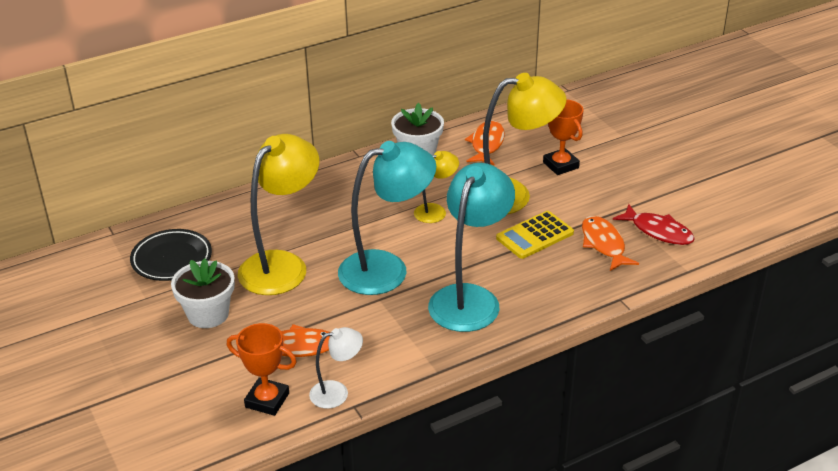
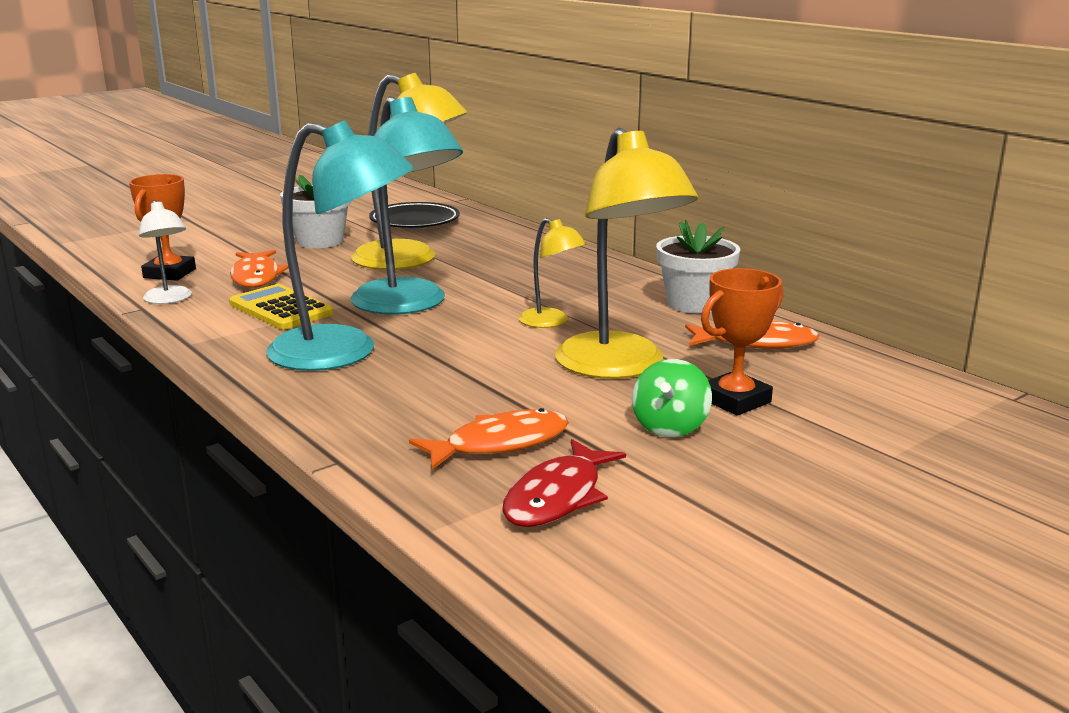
camera: 80 degrees right, 15 degrees down
(535, 235) = (509, 388): yellow calculator -> yellow calculator (281, 309)
(589, 189) = (670, 427): none -> green spinning top

